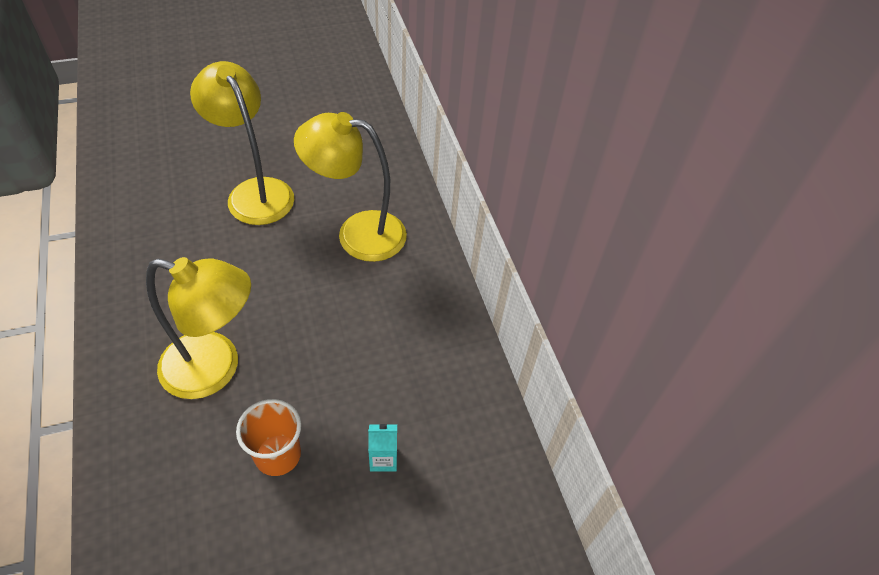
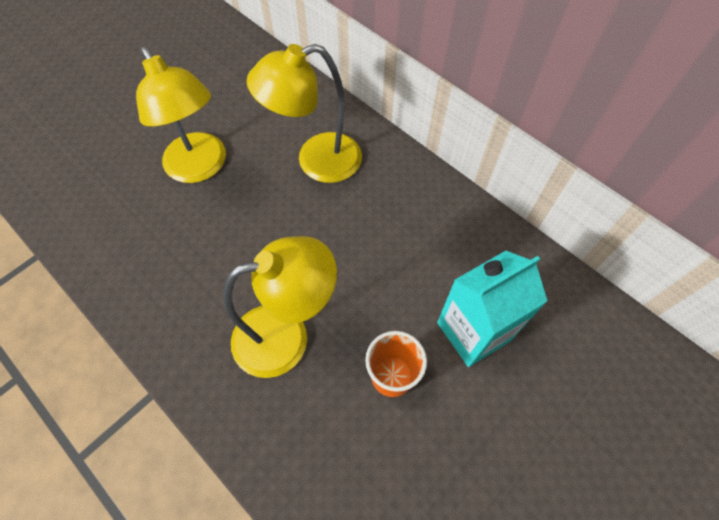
camera: 25 degrees left, 10 degrees up
(255, 192) = (201, 168): yellow lamp -> yellow lamp turned 150 degrees counterclockwise
(383, 459) = (473, 331): turquoise carton -> turquoise carton, size x2.26

